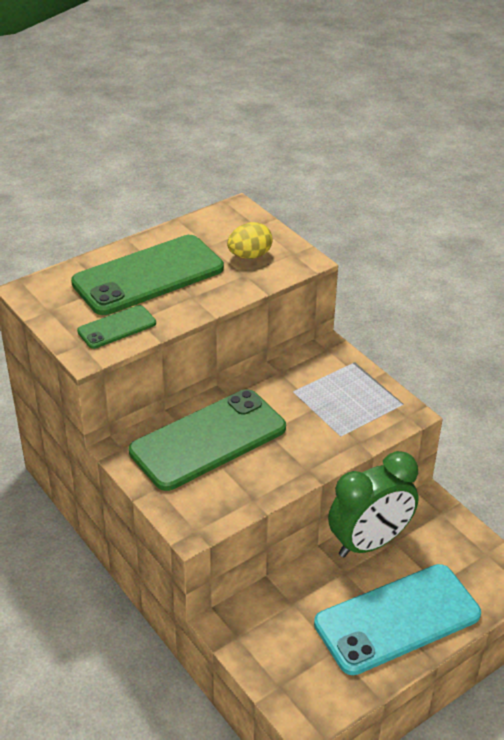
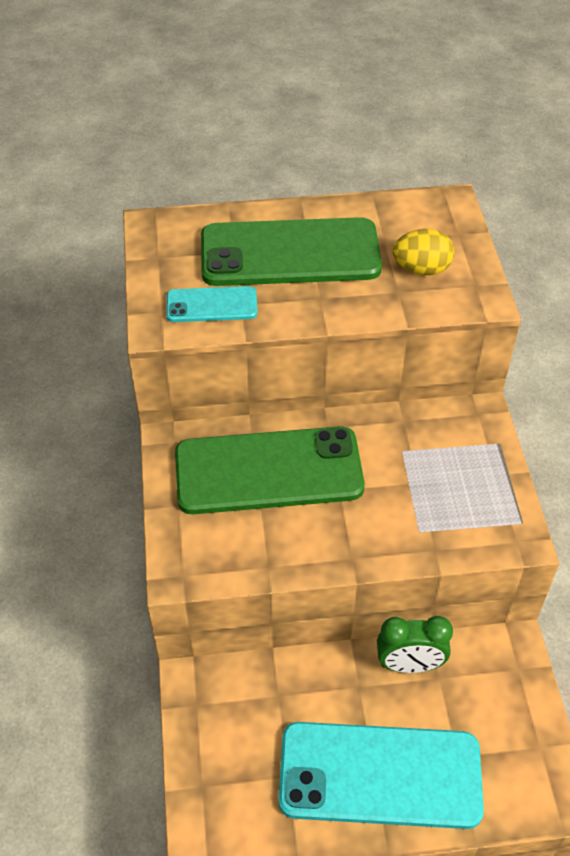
camera: 30 degrees right, 10 degrees up
(117, 327) = (211, 305): green phone -> turquoise phone
(369, 543) = (409, 665): green clock -> green clock, size x0.62

